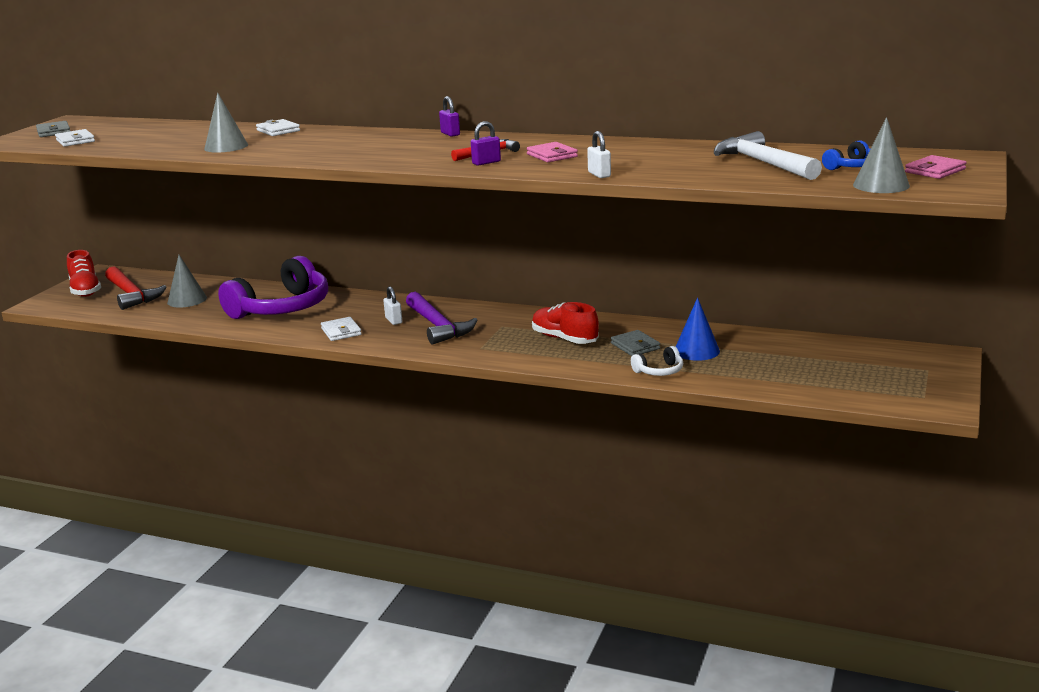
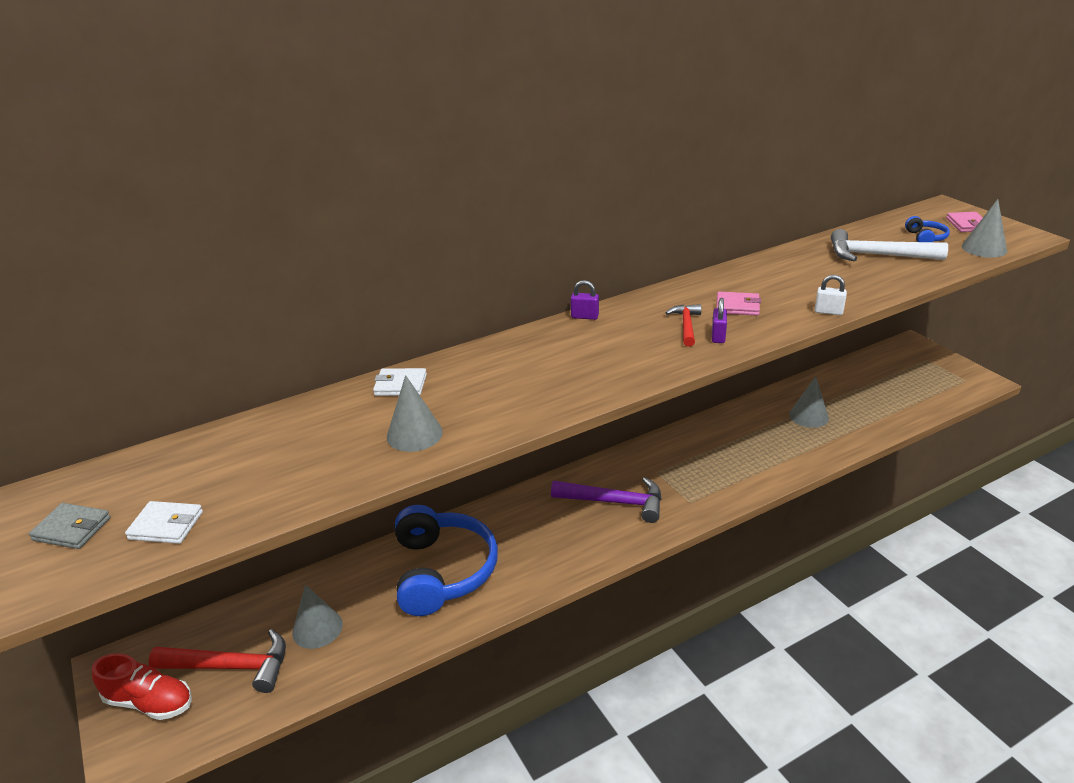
camera: 50 degrees left, 10 degrees up
(282, 308) = (442, 571): purple headphones -> blue headphones
(341, 332) = (555, 560): white wallet -> none
(393, 320) = (570, 519): white padlock -> none
(564, 339) = (721, 456): red shoe -> none
(635, 346) = (771, 434): grey wallet -> none
(659, 371) = (828, 446): white headphones -> none
(696, 351) = (809, 416): blue cone -> grey cone

